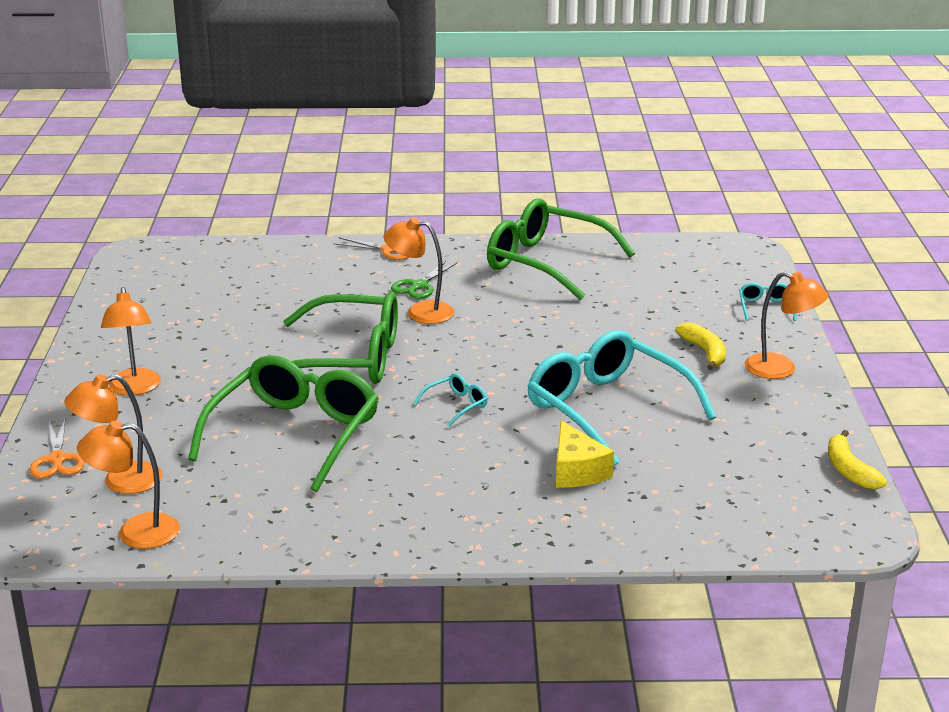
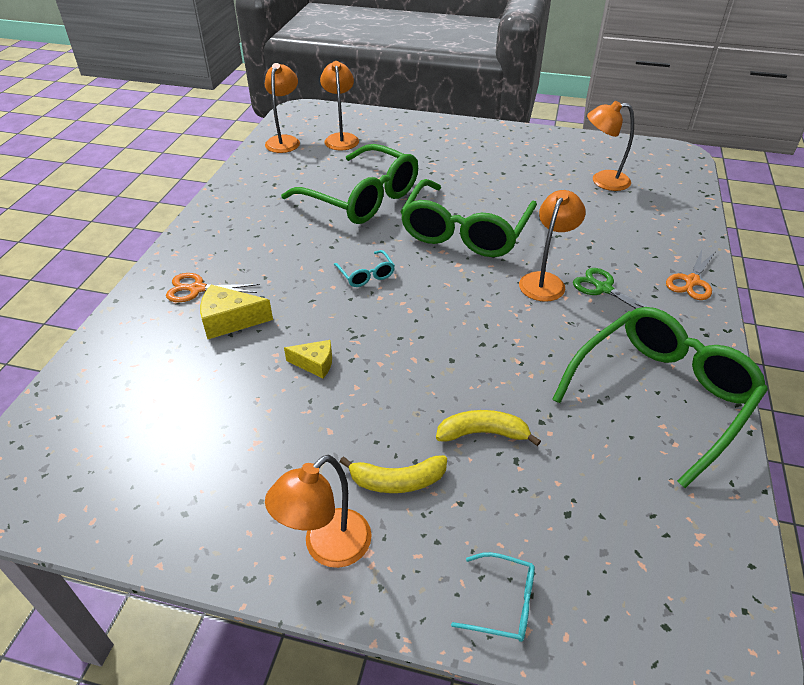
camera: 105 degrees right, 15 degrees up
(57, 459) = (377, 122): orange scissors -> orange scissors (197, 289)
(135, 389) = (452, 146): orange lamp -> orange lamp (602, 181)
(607, 409) = (315, 364): turquoise glasses -> yellow cheese
(849, 470) = (93, 526): yellow banana -> yellow banana (483, 433)

